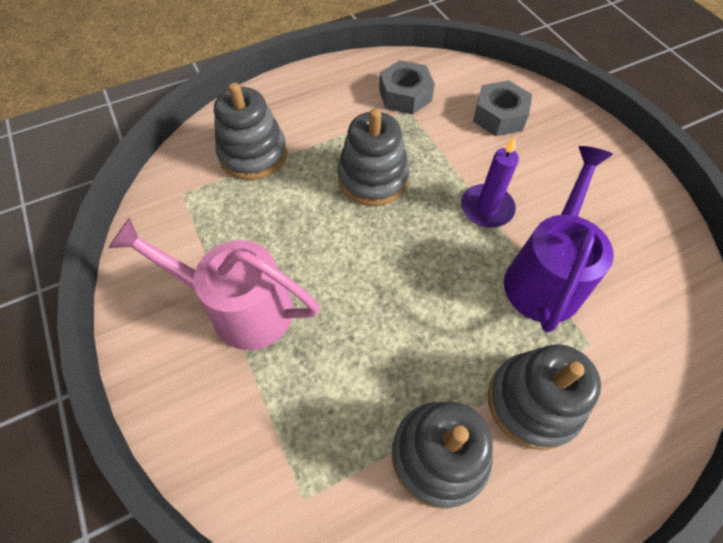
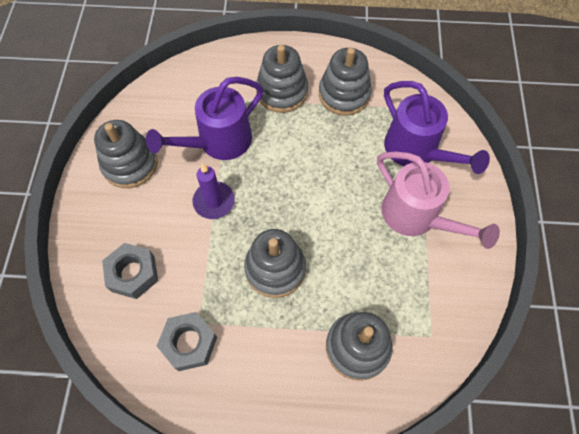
camera: 150 degrees left, 5 degrees up
(275, 408) = (416, 151): none -> purple watering can
(610, 200) = (130, 164): none -> grey stacking toy

